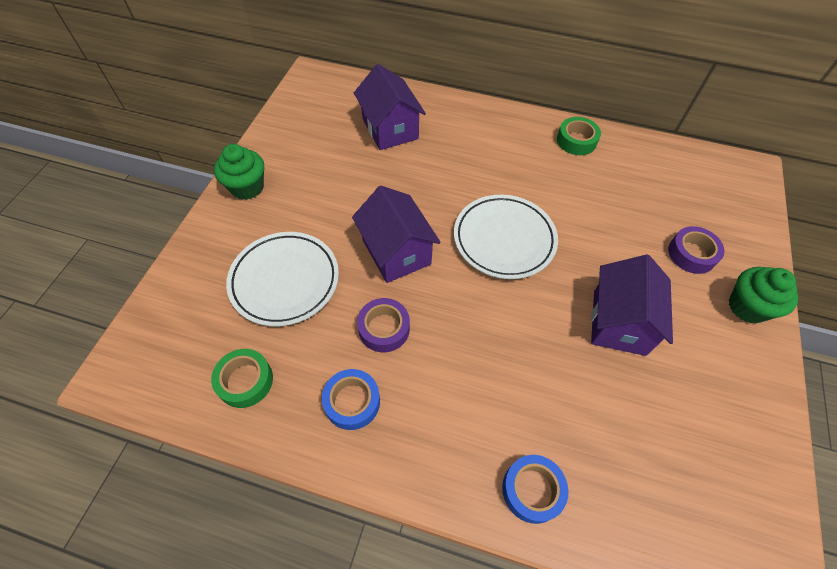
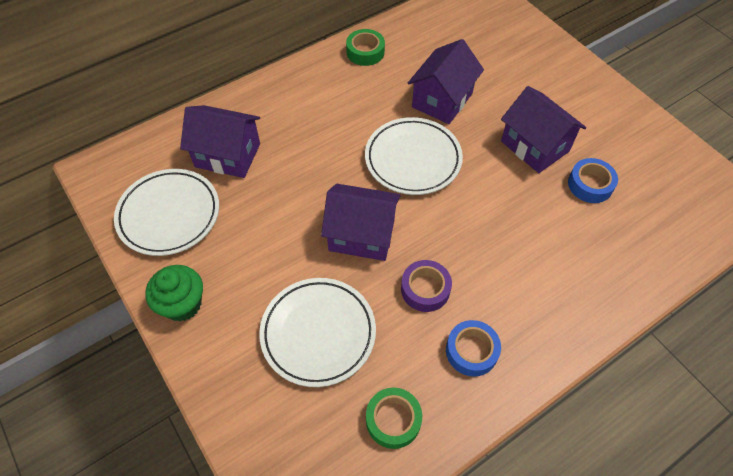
camera: 50 degrees left, 0 degrees up
(311, 133) = (169, 215): none -> white plate
(532, 490) = (615, 282): blue tape -> blue tape (590, 184)
(588, 221) = (442, 100): none -> purple house
(691, 254) = (517, 69): purple tape -> none
(747, 307) = (576, 75): green cupcake -> none

